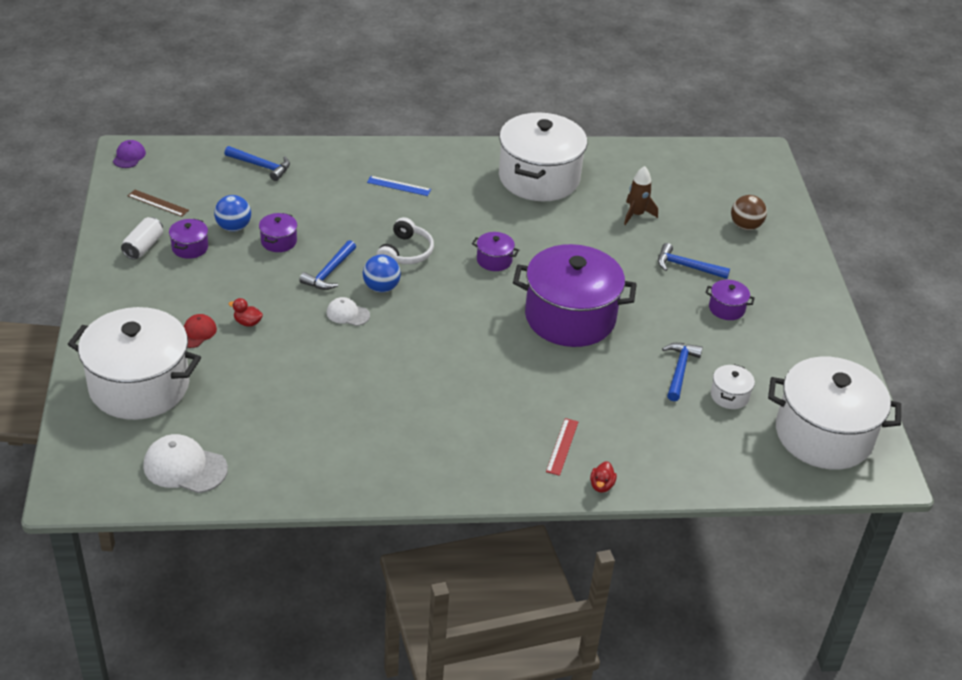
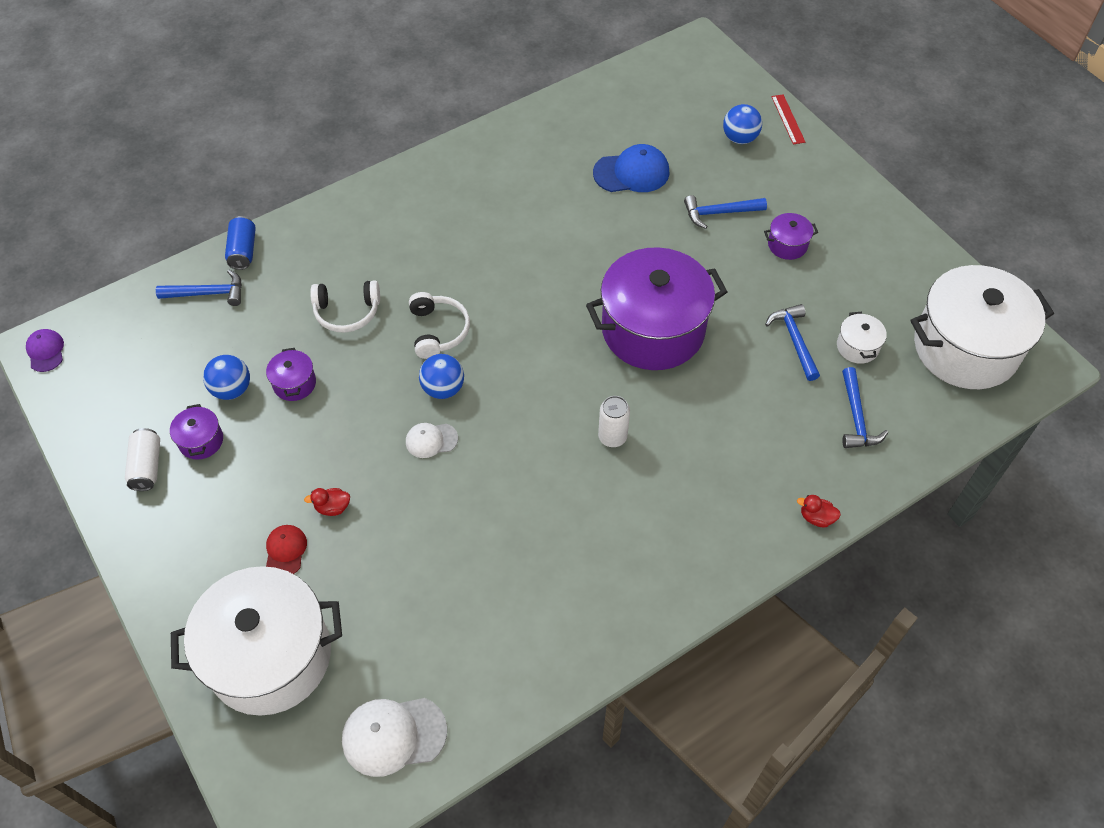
camera: 25 degrees left, 15 degrees up
(158, 203) = (123, 399): brown ruler -> none
(305, 151) = (243, 251): none -> blue can
(329, 272) = (376, 397): blue hammer -> blue hammer (856, 417)
(349, 215) = (347, 312): none -> white headphones
(399, 186) = (374, 249): blue ruler -> none
(483, 368) = (612, 437): none -> white can
(494, 260) = (533, 296): purple pot -> none
(539, 178) = (509, 172): white pot -> none
(562, 446) = (749, 491): red ruler -> red ruler (787, 119)
(601, 485) = (816, 517): red duck -> red duck turned 120 degrees clockwise
(636, 214) = (631, 173): brown rocket -> blue cap
(745, 226) = (739, 138): brown ball -> blue ball

